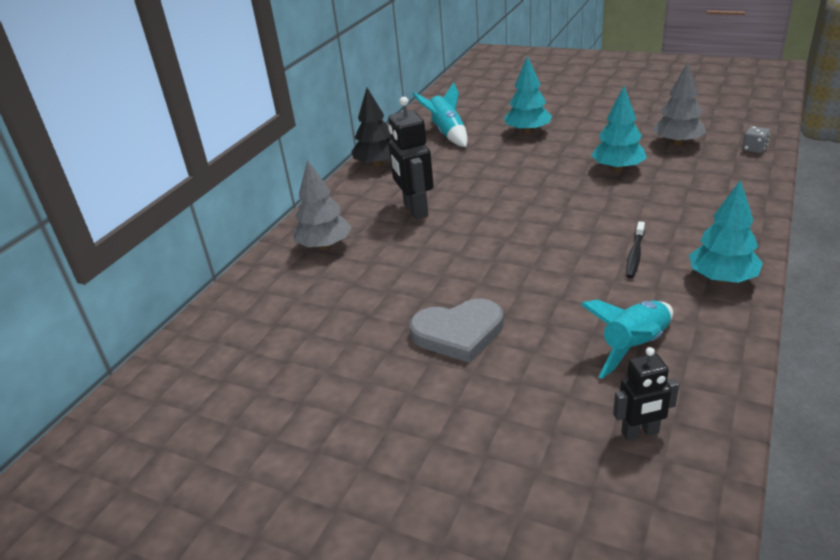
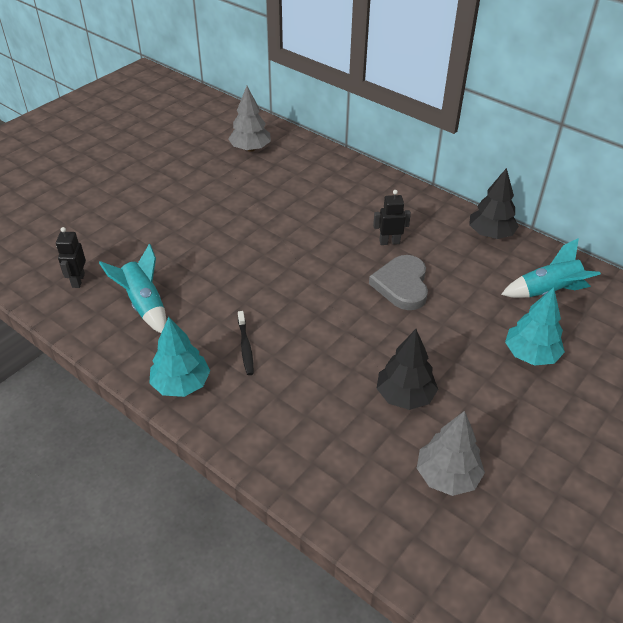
camera: 100 degrees right, 10 degrees up
(325, 246) = (357, 191): grey tree -> grey tree (250, 149)
(415, 210) = (389, 242): black robot -> black robot, size x0.61
(458, 333) = (214, 233): grey heart -> grey heart (402, 285)
(617, 169) = (405, 396): turquoise tree -> black tree
(635, 255) = (245, 347): black toothbrush -> black toothbrush turned 135 degrees counterclockwise
(754, 149) = (398, 546): grey dice -> none

